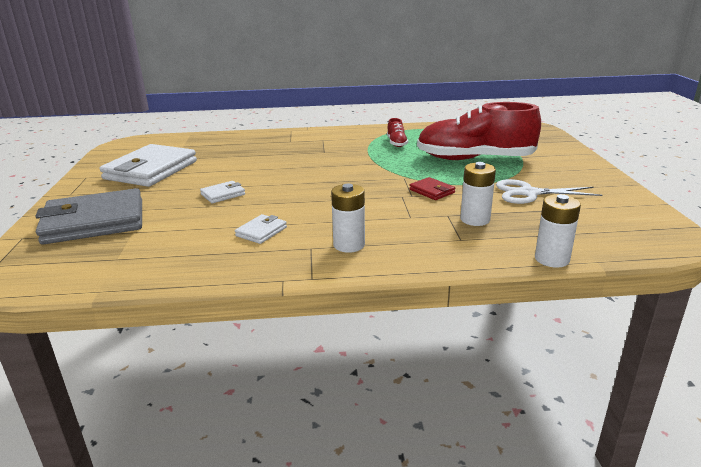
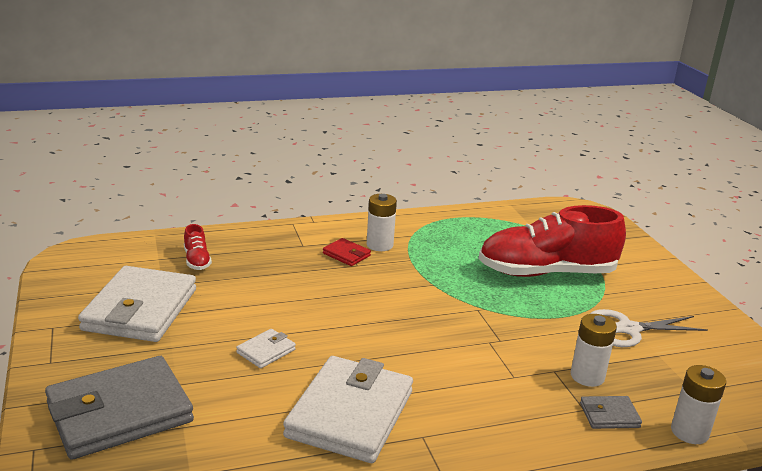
camera: 15 degrees left, 0 degrees up
(261, 231) = (350, 414): white wallet -> white wallet, size x2.29
(349, 245) = (465, 428): white battery -> white battery (379, 245)
(396, 143) = (441, 246): red shoe -> red shoe (197, 260)
(432, 191) = (520, 331): red wallet -> red wallet (346, 254)
(481, 244) = (609, 415): none -> grey wallet

